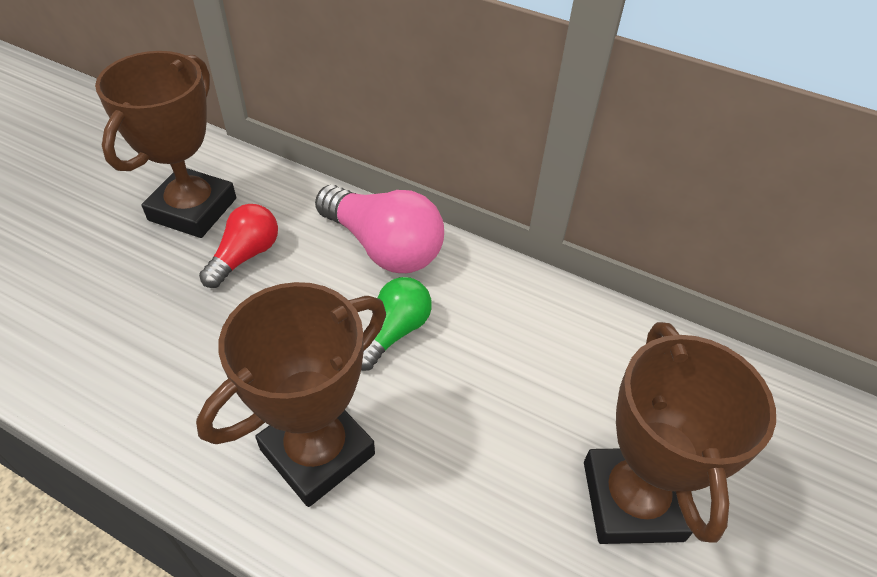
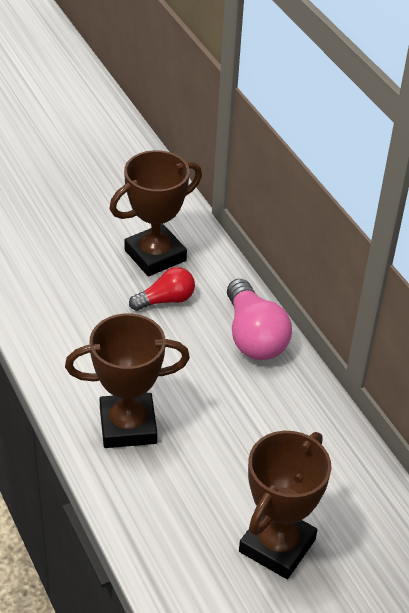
camera: 35 degrees right, 5 degrees down
(394, 332) = (218, 389): green light bulb -> none

